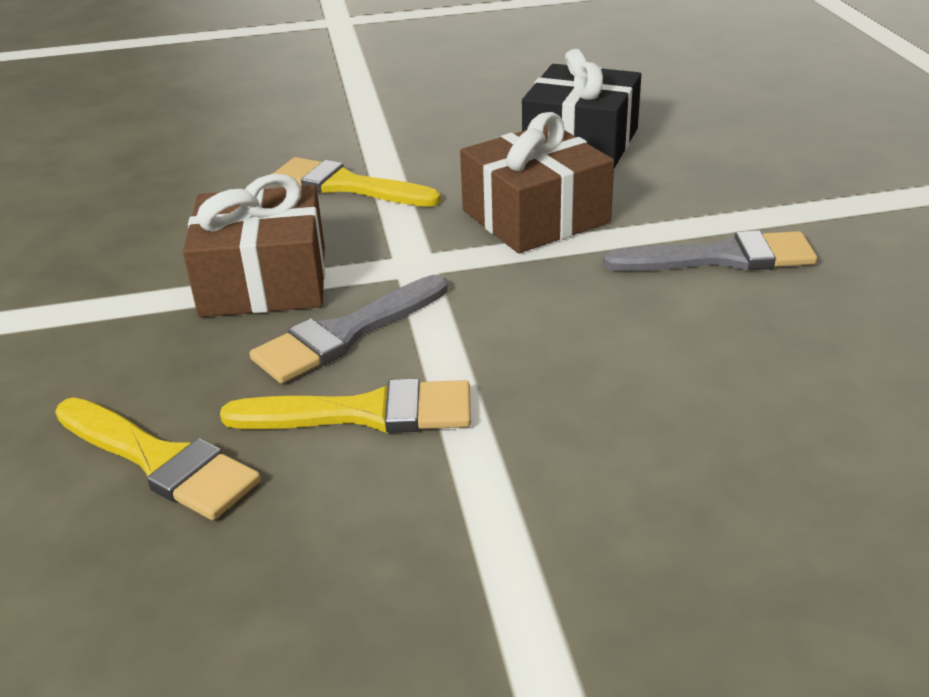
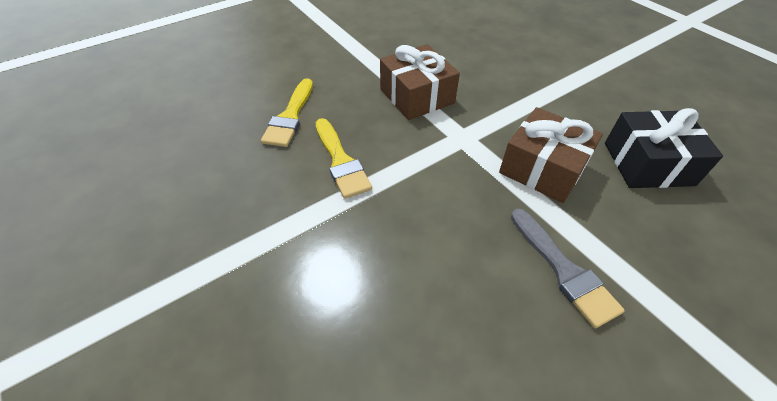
camera: 65 degrees right, 15 degrees up
(346, 185) = (515, 90): yellow brush -> none
(346, 334) = (393, 135): grey brush -> none

